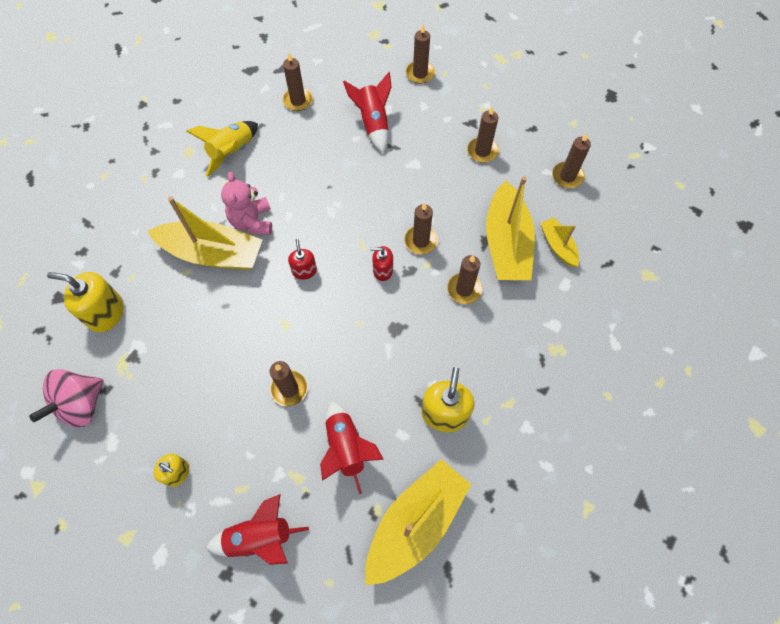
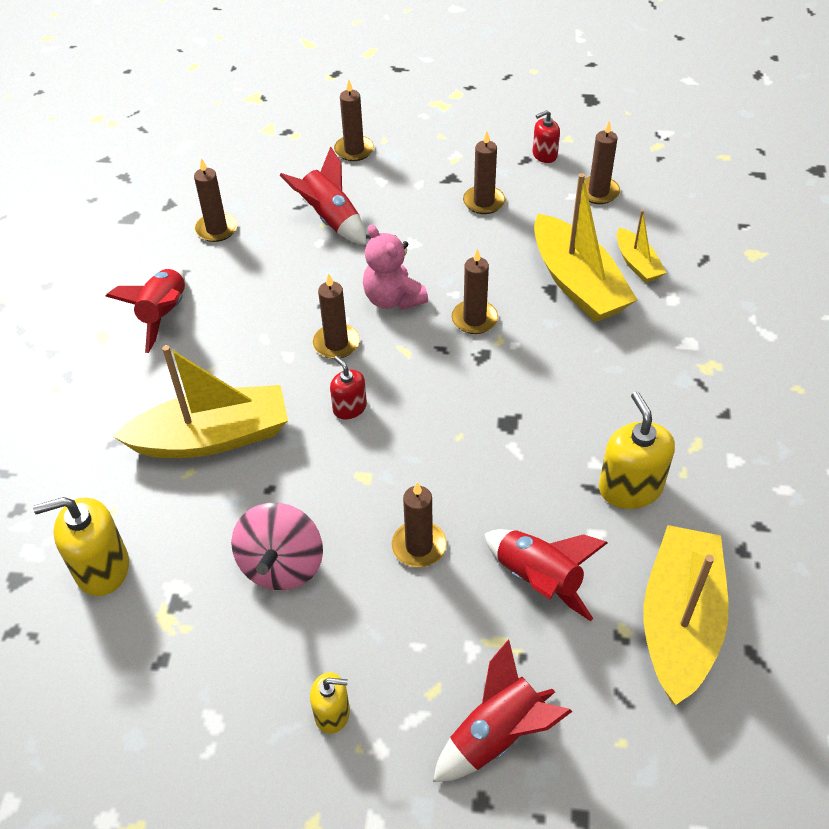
camera: 25 degrees left, 15 degrees down
(81, 404) = (137, 695): pink spinning top -> pink spinning top (282, 565)
(232, 152) = (164, 315): yellow rocket -> red rocket
(252, 221) = (243, 381): pink teddy bear -> pink teddy bear (393, 299)
(382, 270) = (449, 368): red soap dispenser -> red soap dispenser (544, 155)
(464, 289) = (561, 349): brown candle -> brown candle (336, 343)
(558, 246) = (637, 263): yellow boat -> yellow boat turned 150 degrees counterclockwise

